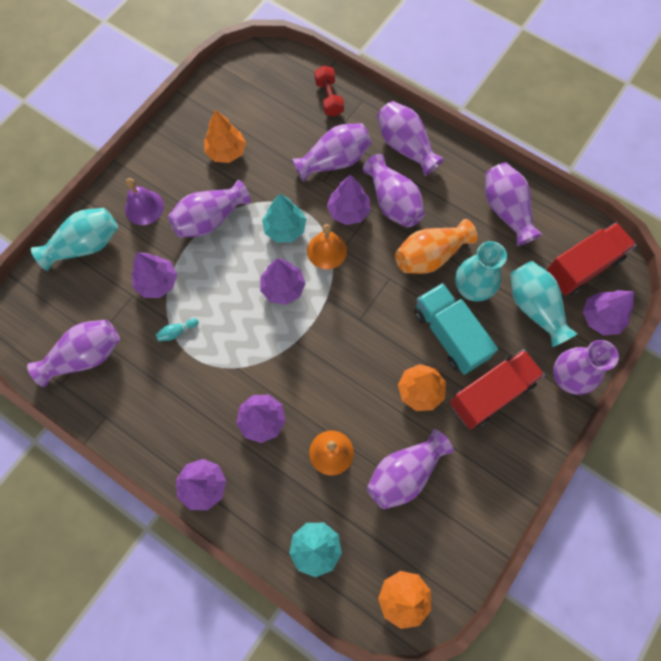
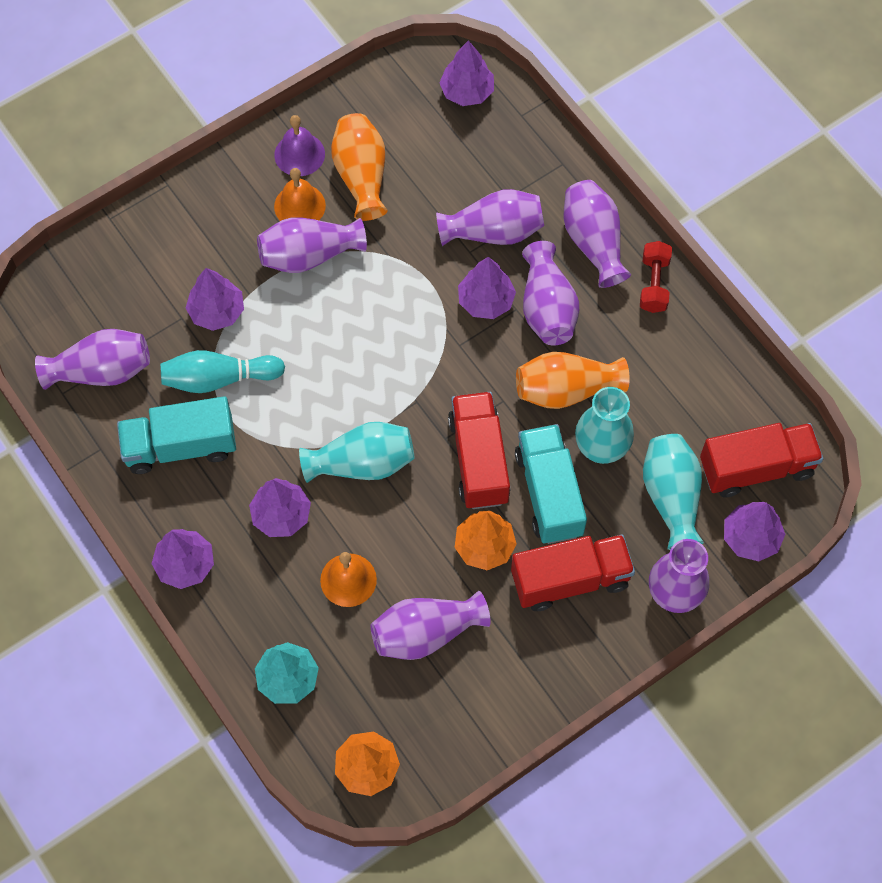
camera: 20 degrees right, 5 degrees down
(85, 245) = (147, 238): turquoise vase -> turquoise vase (362, 463)
(144, 207) = (234, 214): purple bell -> purple bell (299, 154)
(166, 394) = (180, 446): none -> turquoise truck
(177, 332) = (219, 379): turquoise bowling pin -> turquoise bowling pin, size x2.20
(226, 151) = (361, 176): orange tree -> orange vase
(283, 288) = (366, 368): purple tree -> purple tree (467, 91)
(285, 229) = (397, 297): turquoise tree -> none
(327, 250) = (438, 341): orange bell -> orange bell (299, 206)
(329, 98) = (520, 147): red dumbbell -> red dumbbell (654, 284)
(390, 327) = (478, 460): none -> red truck
(506, 210) = (689, 365): purple vase -> none

